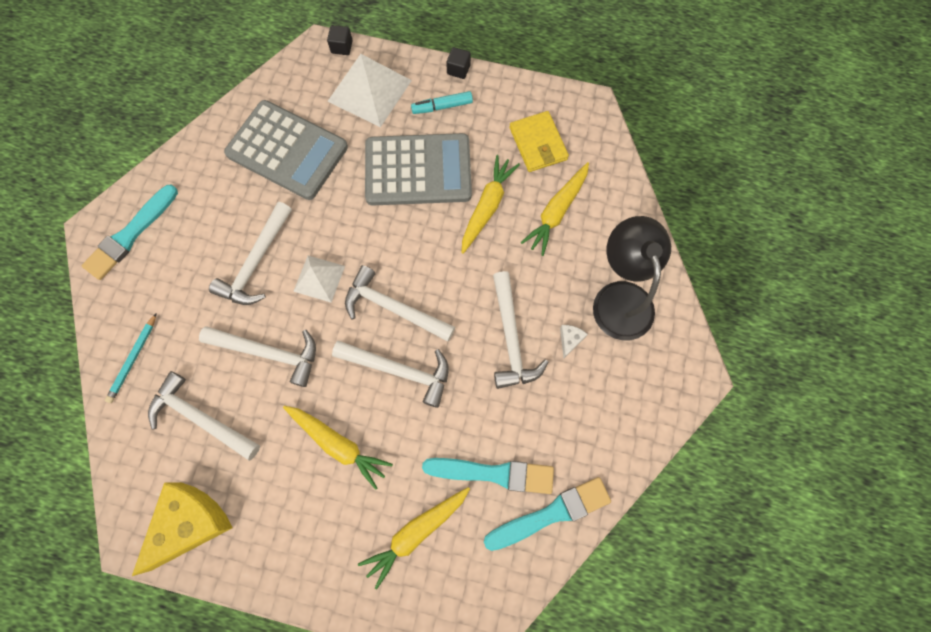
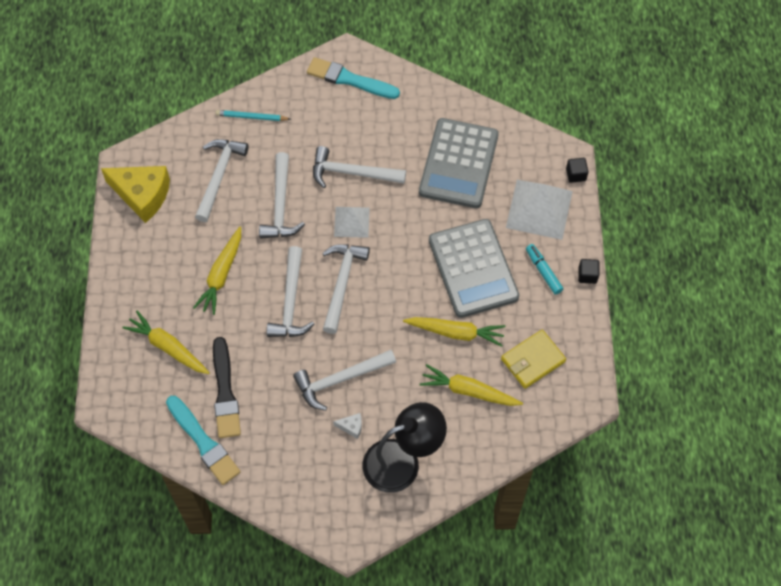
camera: 75 degrees right, 10 degrees down
(493, 473) = (225, 392): turquoise brush -> black brush

